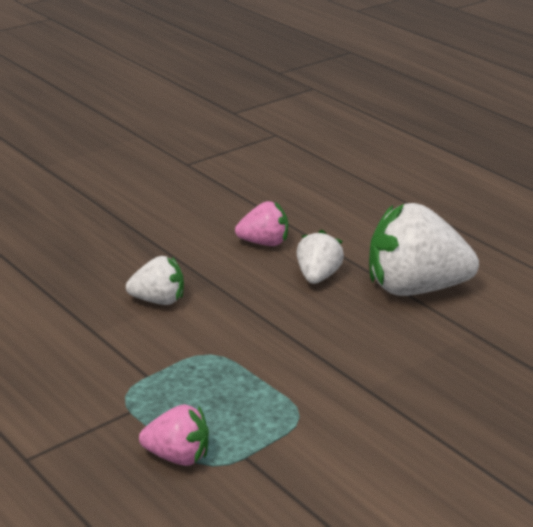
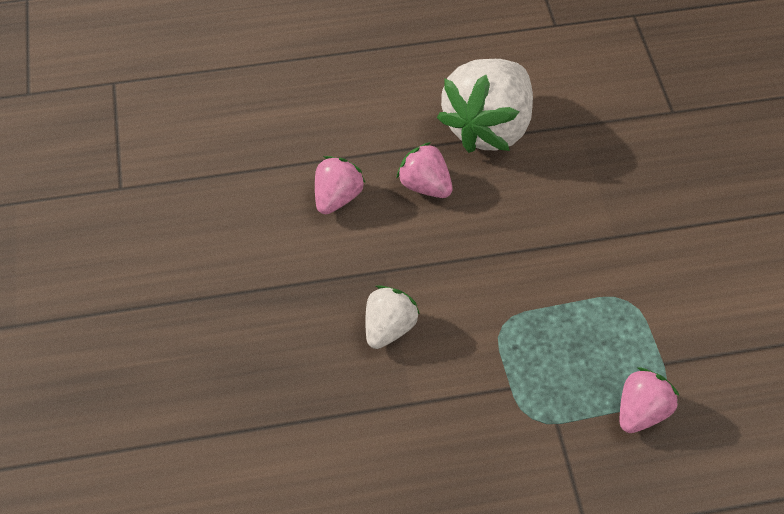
camera: 60 degrees left, 25 degrees up
(318, 277) = (425, 186): white strawberry -> pink strawberry

